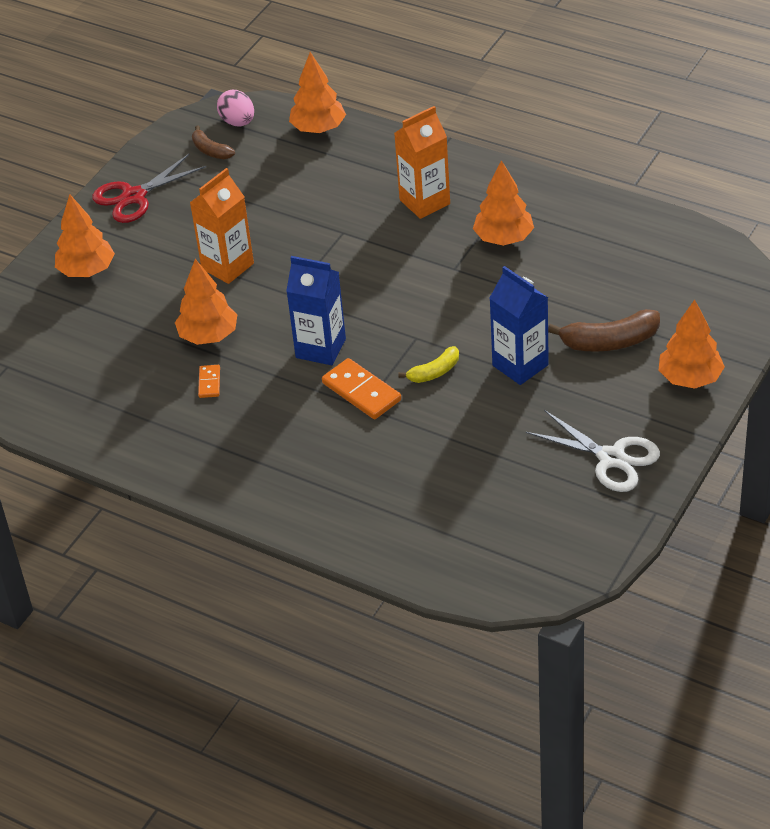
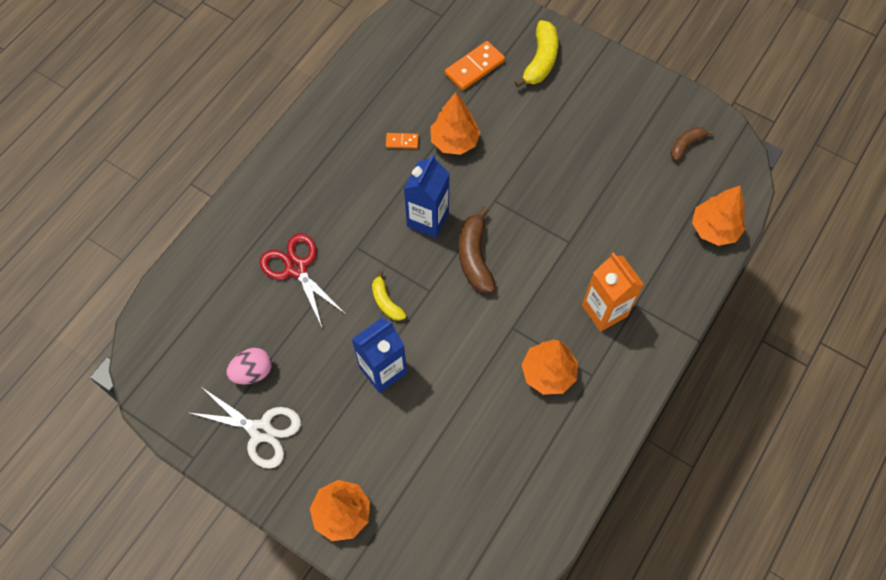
camera: 90 degrees right, 20 degrees up
(87, 271) = (540, 61): orange tree -> yellow banana
(134, 196) = (628, 90): red scissors -> red scissors (296, 268)
(227, 266) = (535, 155): orange carton -> none
(238, 122) = (725, 166): pink egg -> pink egg (252, 372)
(361, 392) = (373, 246): orange domino -> orange domino (474, 67)
(609, 342) = (400, 449): brown banana -> brown banana (474, 257)
(611, 458) = (260, 431): white scissors -> white scissors turned 105 degrees counterclockwise

